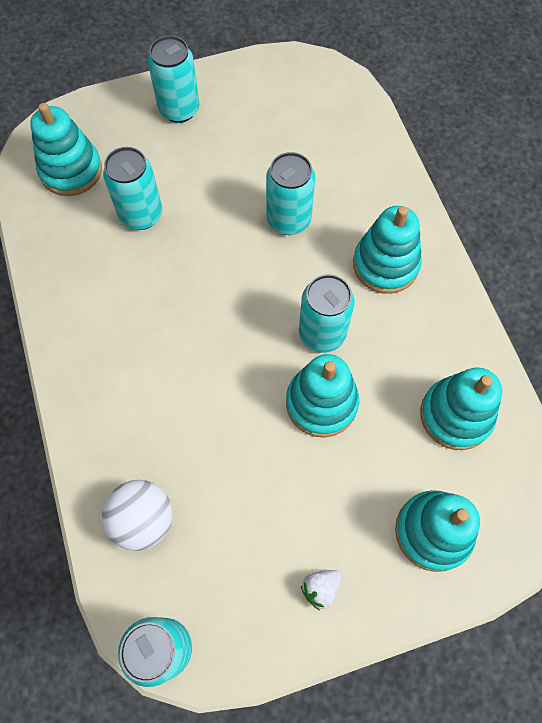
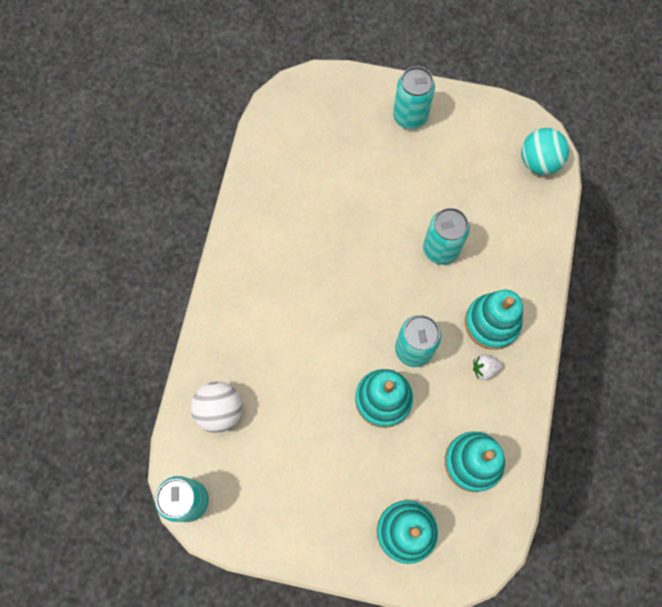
camera: 30 degrees right, 5 degrees up
(71, 170) = (304, 127): turquoise stacking toy -> none
(141, 215) = (336, 188): turquoise can -> none
(320, 588) = (308, 523): white strawberry -> white strawberry (484, 369)
(334, 92) = (538, 162): none -> turquoise ball

